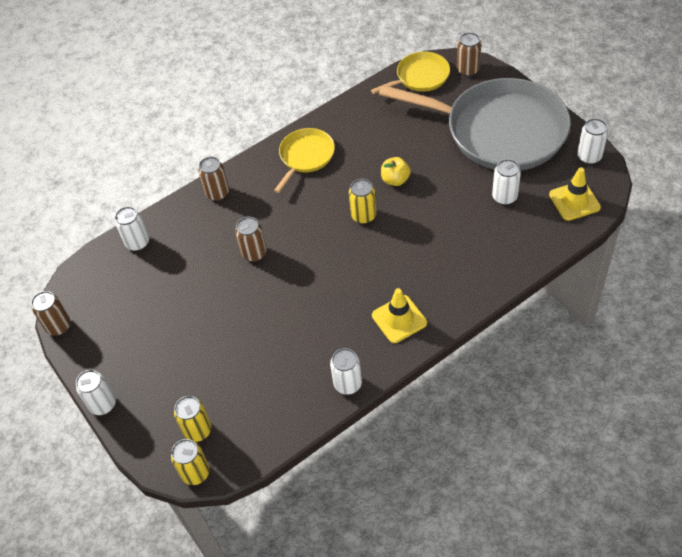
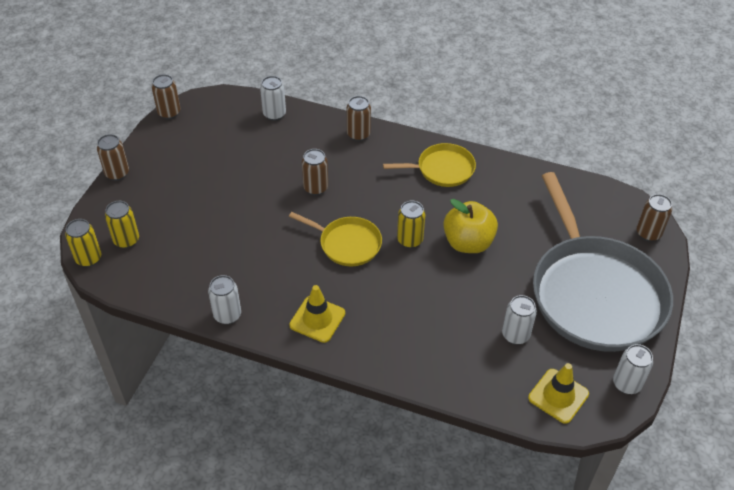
camera: 50 degrees right, 5 degrees down
(103, 404) = (117, 173): white can -> brown can
(395, 180) = (468, 243): yellow apple -> yellow apple, size x1.68
(420, 77) = (605, 202): yellow pan -> yellow pan (347, 244)

